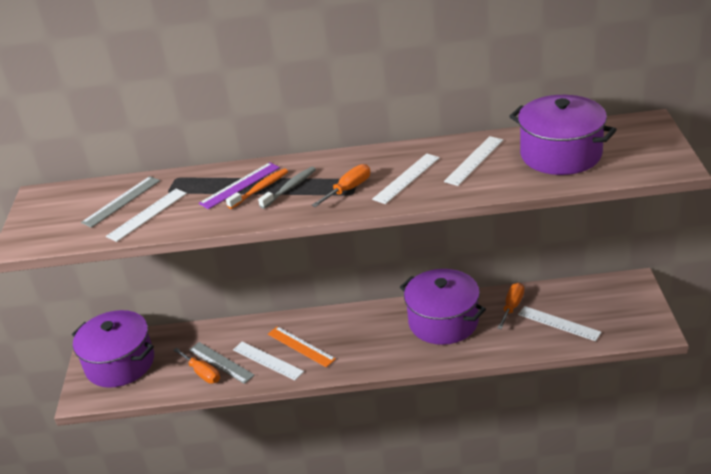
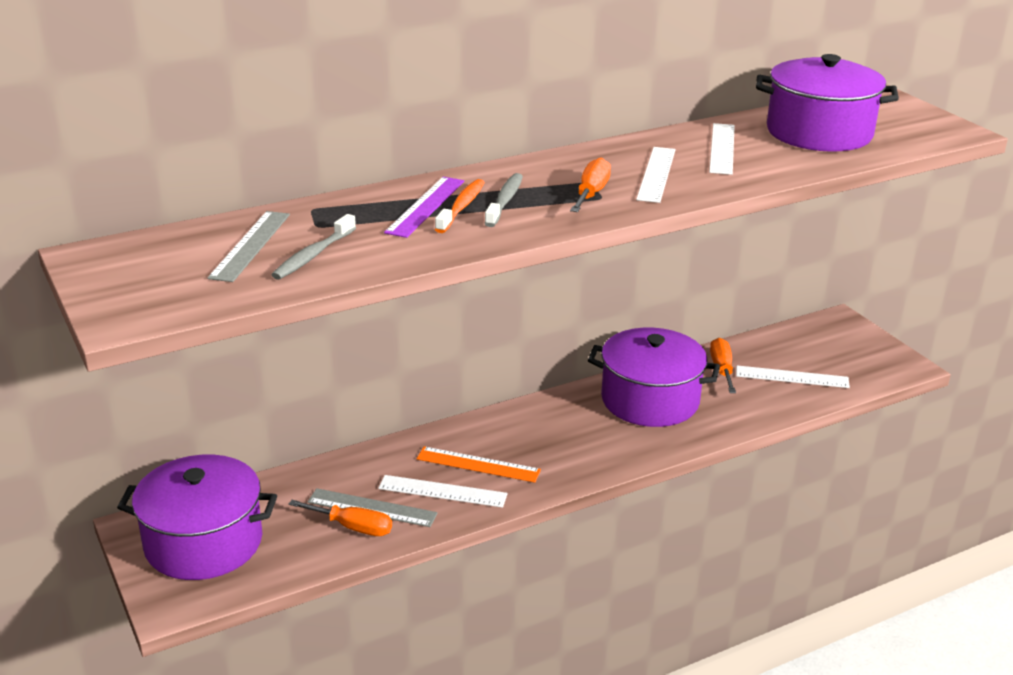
camera: 30 degrees left, 5 degrees down
(147, 214) = (313, 255): white ruler -> grey toothbrush

